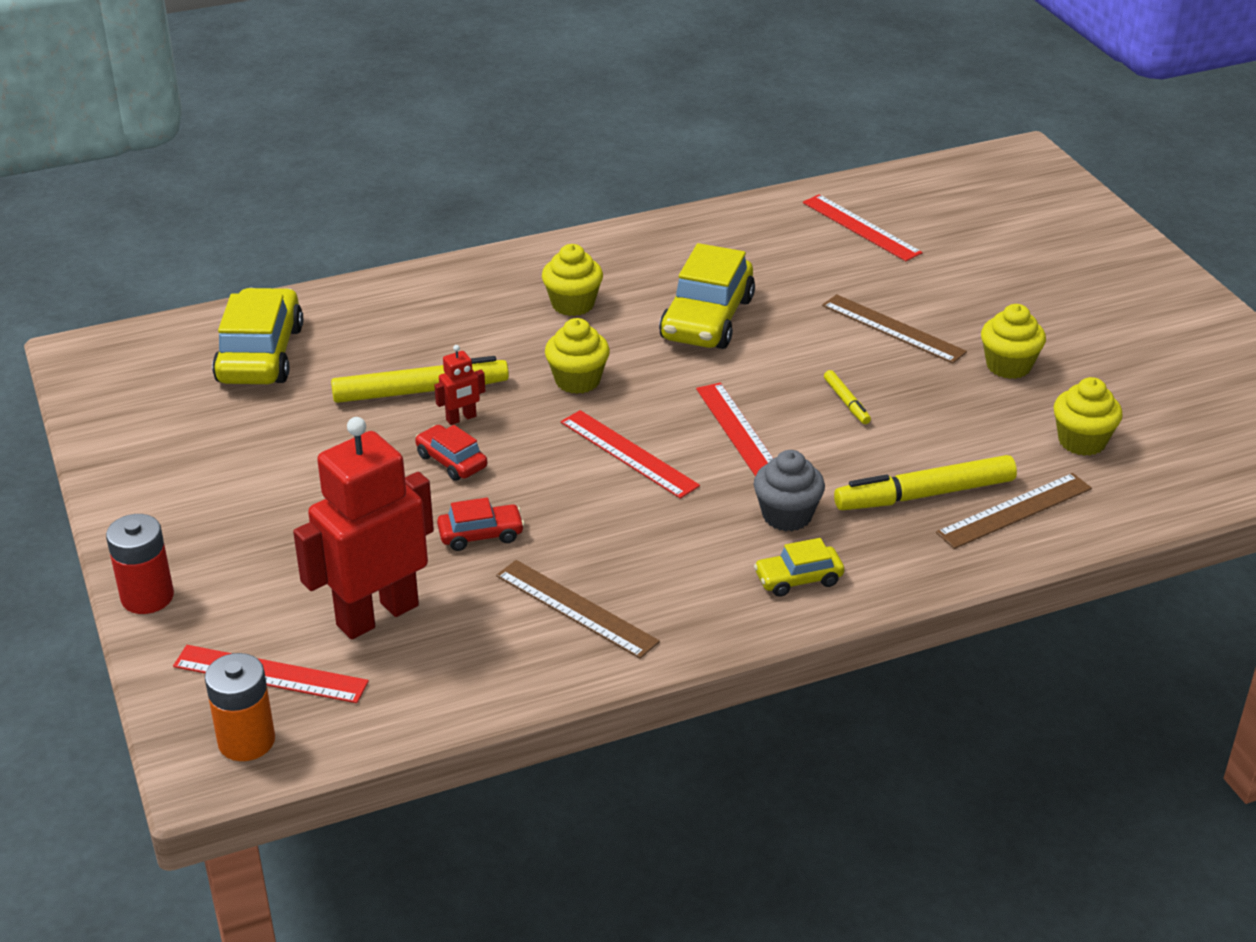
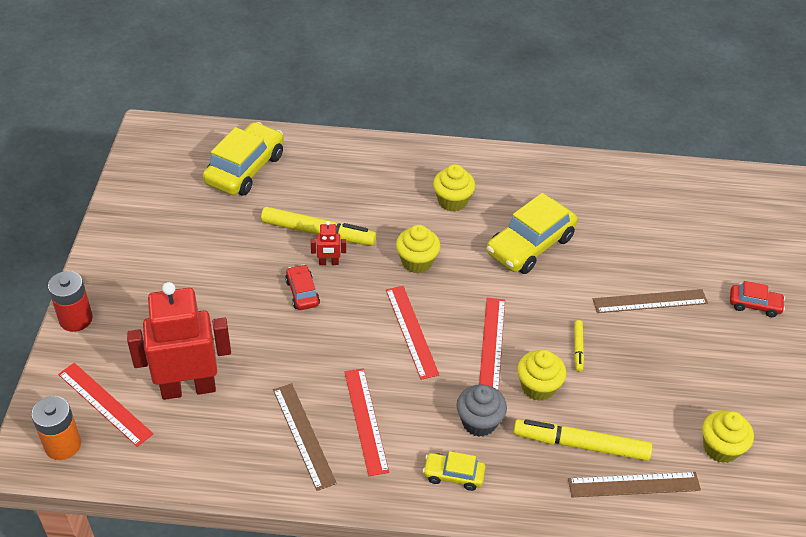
camera: 25 degrees right, 10 degrees up
(481, 535) = (284, 355): red car -> red car (754, 305)
(861, 228) = (682, 209): red ruler -> red ruler (365, 420)
(893, 328) = (650, 301): brown ruler -> brown ruler turned 75 degrees counterclockwise
(1008, 366) = (710, 364): yellow cupcake -> yellow cupcake (538, 387)

